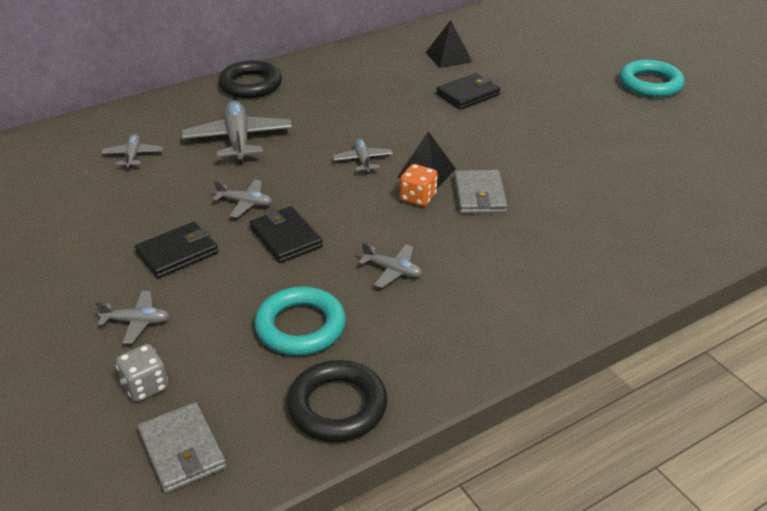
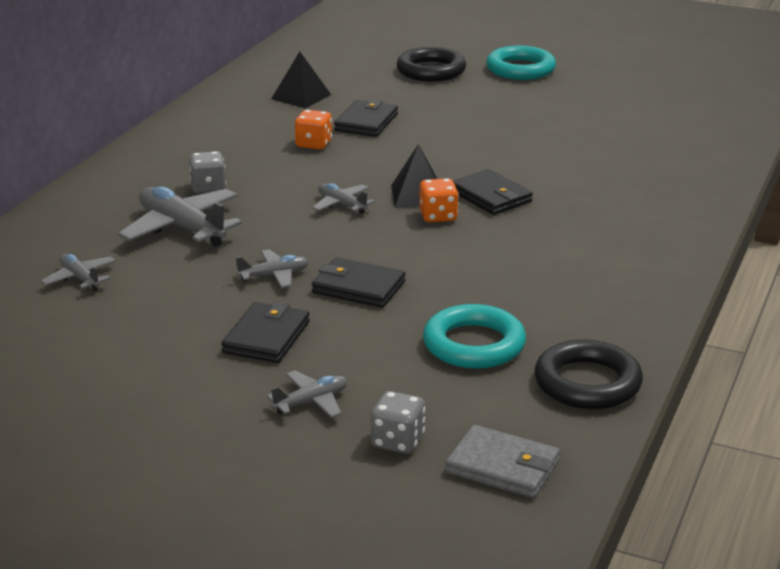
camera: 35 degrees left, 10 degrees down
(251, 85) = (118, 178): black ring -> black ring (431, 71)
(294, 113) = (208, 188): none -> grey dice
(392, 270) = (495, 276): grey plane -> none
(407, 101) = (314, 144): none -> orange dice
(479, 195) = (491, 196): grey wallet -> black wallet

